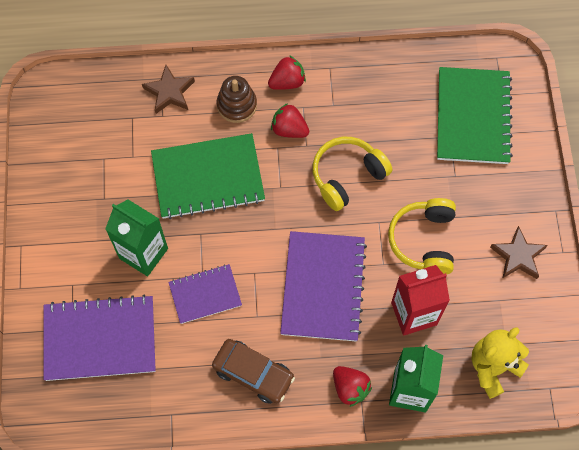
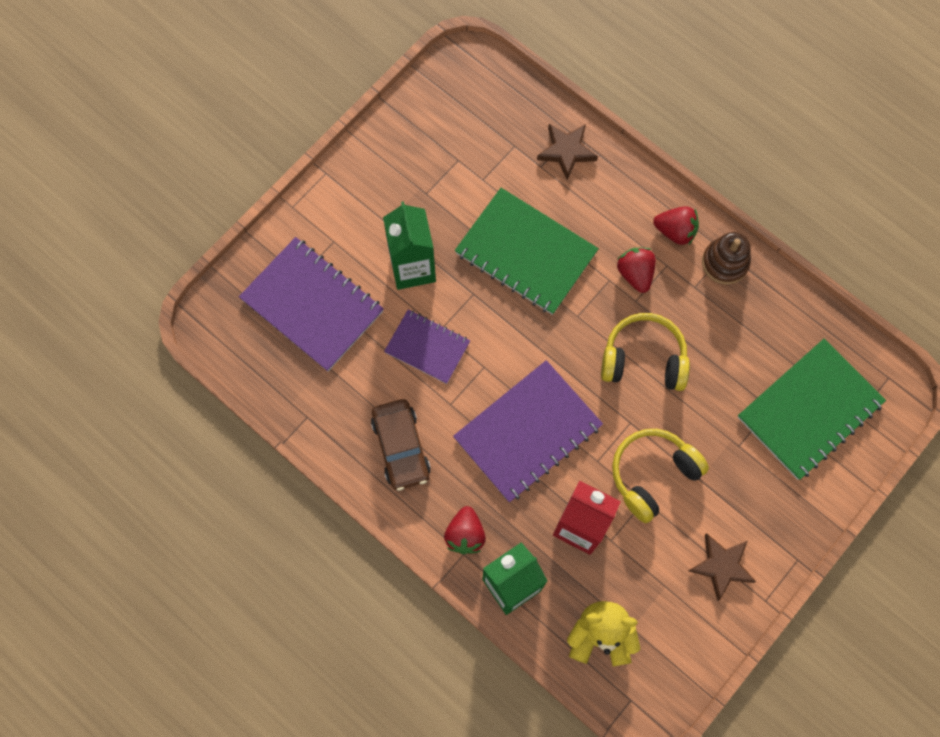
camera: 45 degrees right, 5 degrees up
(237, 105) = (611, 213): brown stacking toy -> brown stacking toy (725, 263)

